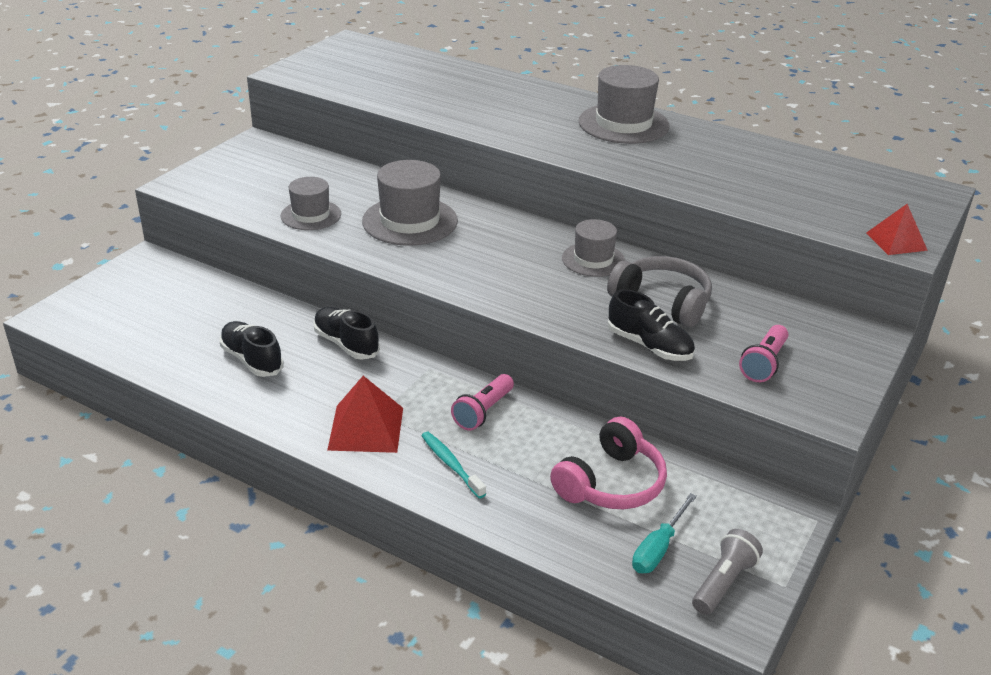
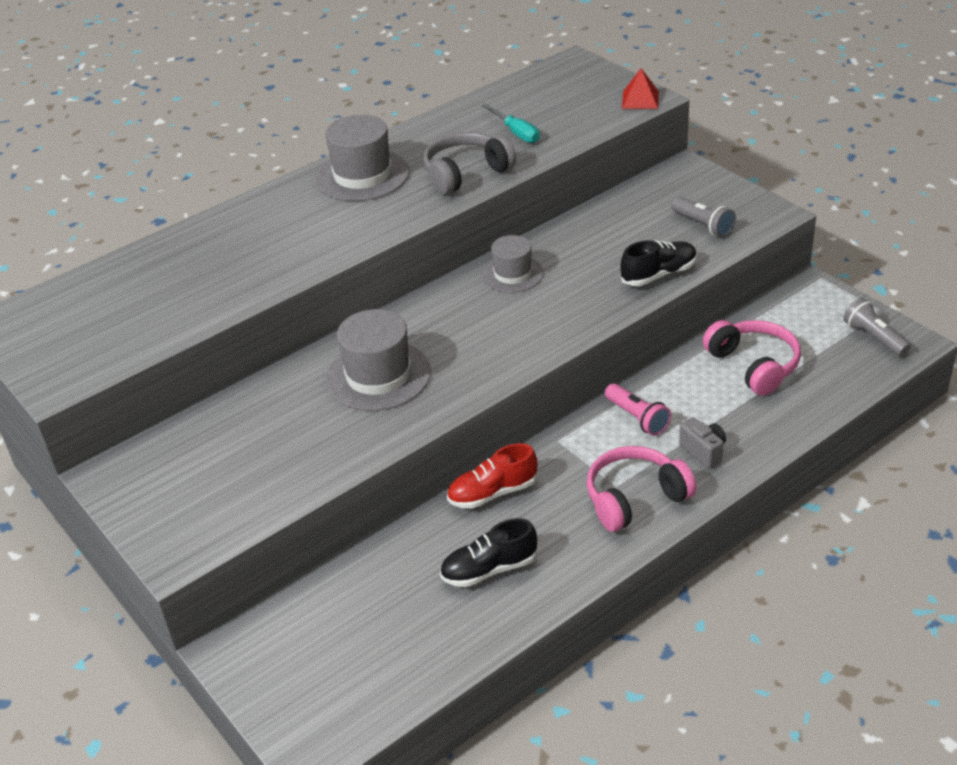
camera: 65 degrees left, 5 degrees up
(311, 215) = (322, 447): grey hat -> none
(346, 344) = (493, 493): black shoe -> red shoe
(366, 428) = (635, 498): red pyramid -> pink headphones
(451, 464) = (703, 451): turquoise toothbrush -> grey camera
(658, 548) = (832, 359): turquoise screwdriver -> turquoise screwdriver (516, 133)
(662, 302) = (598, 252): grey headphones -> grey headphones (466, 173)
(764, 363) = (703, 225): pink flashlight -> grey flashlight

